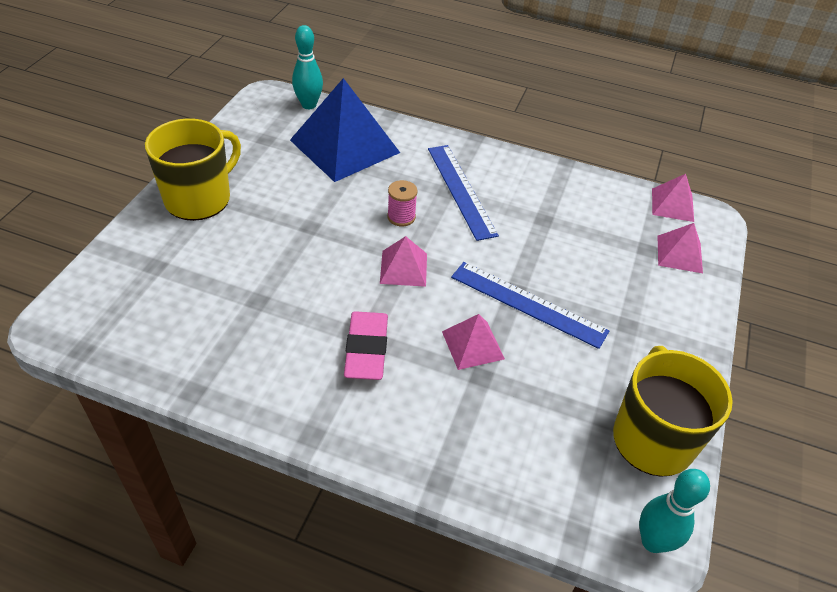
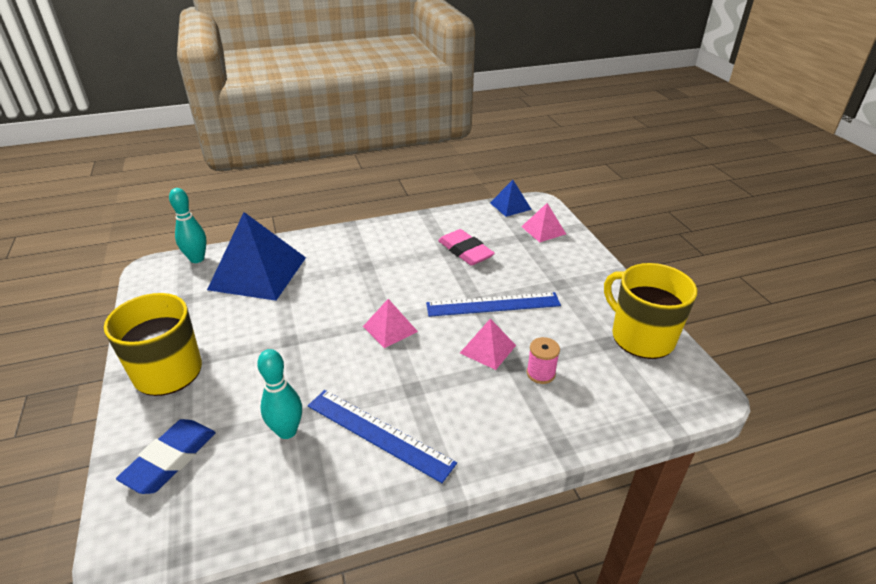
camera: 35 degrees left, 10 degrees down
(137, 273) = (170, 459): none -> blue eraser
(366, 349) = (422, 395): pink eraser -> pink eraser (465, 251)
(401, 217) = (352, 297): pink spool -> pink spool (540, 373)
(461, 190) = (375, 260): blue ruler -> blue ruler (378, 433)
(653, 541) = (704, 392): turquoise bowling pin -> turquoise bowling pin (287, 431)
(672, 204) = (510, 206): pink pyramid -> blue pyramid

